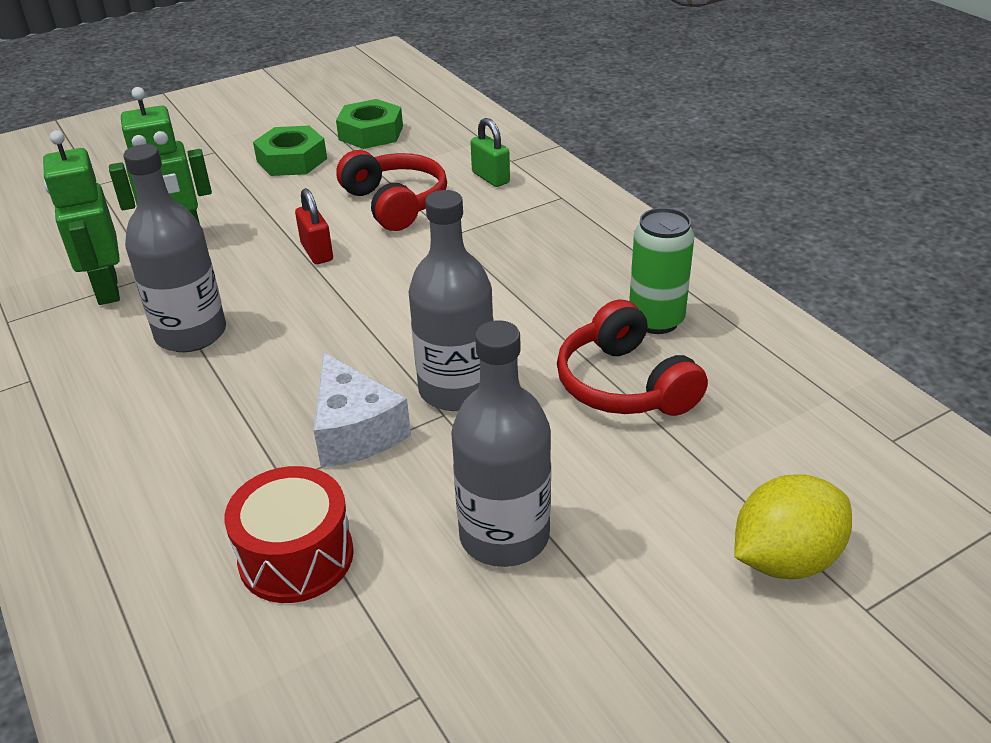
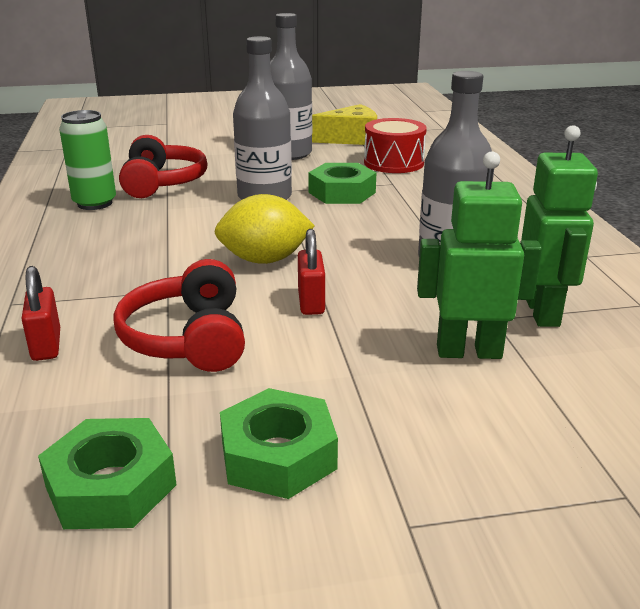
camera: 160 degrees left, 10 degrees down
(354, 431) = (342, 192): white cheese -> green nut
(414, 651) = (351, 139): none -> yellow cheese
(490, 178) = (46, 345): green padlock -> red padlock
(785, 559) = (177, 133): yellow lemon -> yellow lemon (265, 260)

